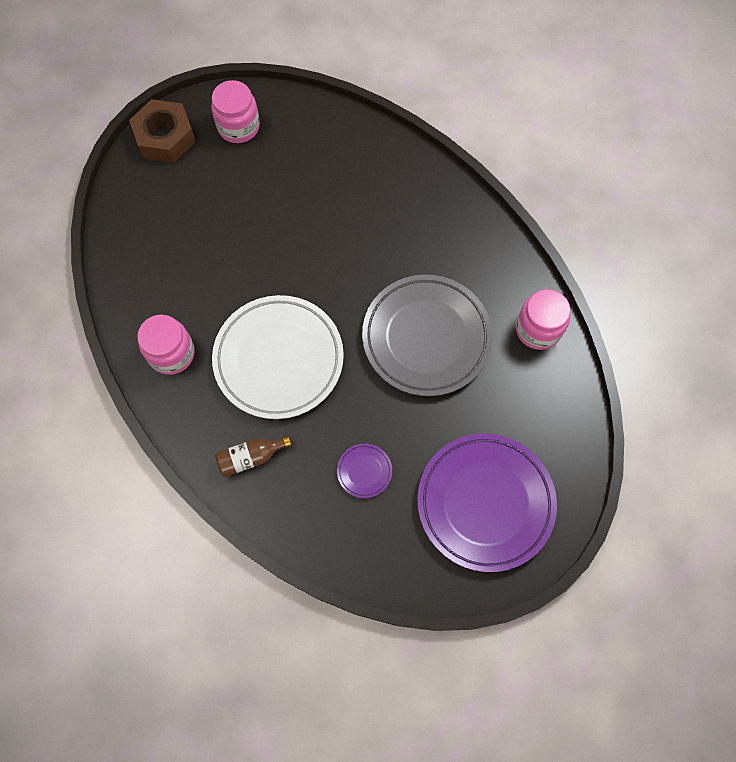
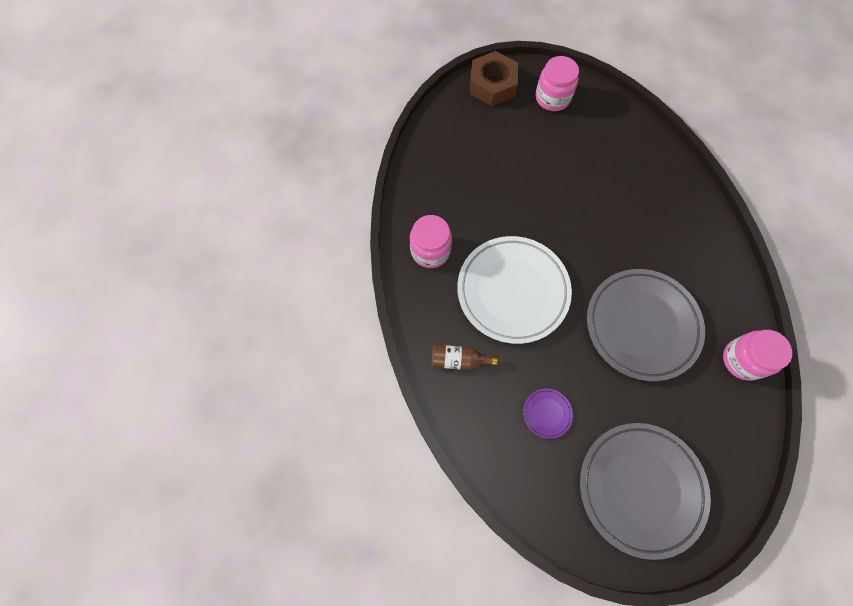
camera: 25 degrees right, 0 degrees up
(485, 503) = (640, 488): purple plate -> grey plate

